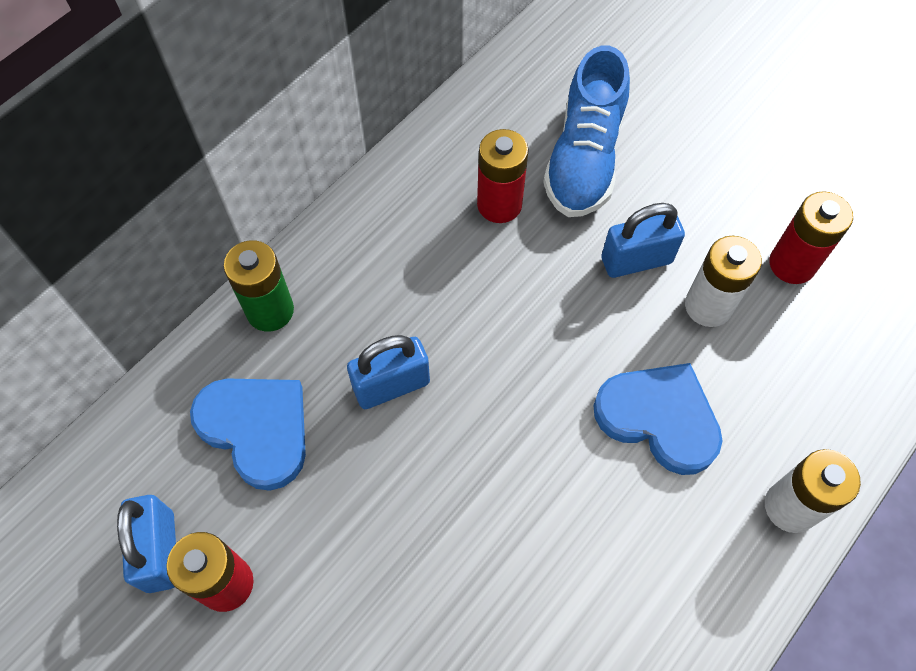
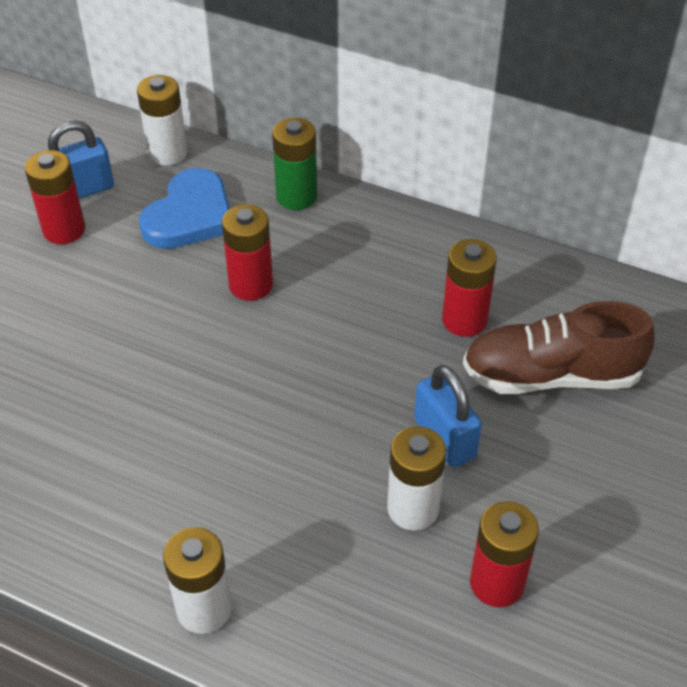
camera: 75 degrees right, 15 degrees down
(133, 437) = (167, 153): none -> white battery
(391, 385) = (251, 285): blue padlock -> red battery
(584, 158) = (551, 376): blue shoe -> brown shoe
(659, 418) = (272, 483): blue heart -> none

